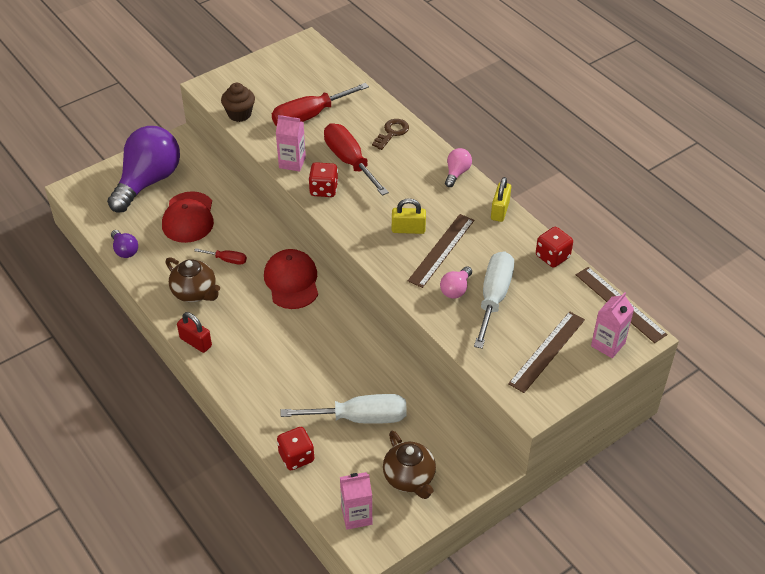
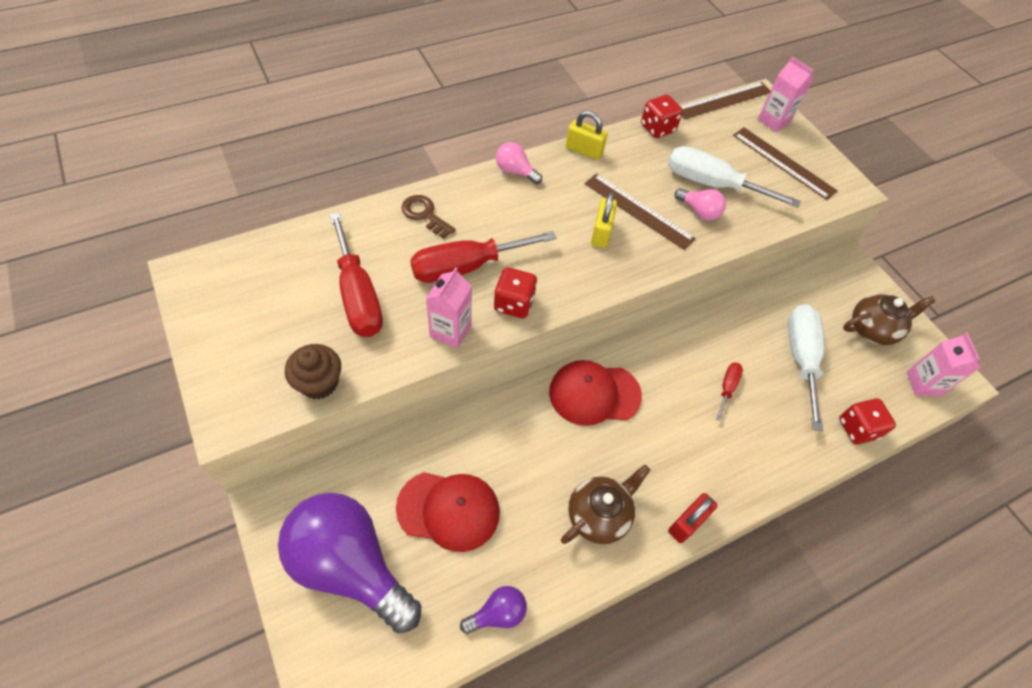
camera: 85 degrees left, 10 degrees up
(227, 260) = (544, 466): red screwdriver -> red screwdriver (727, 388)

